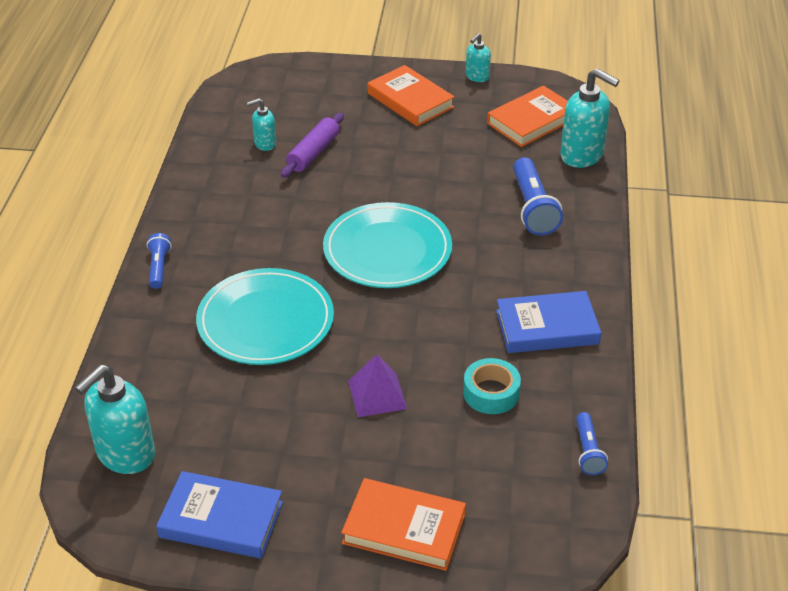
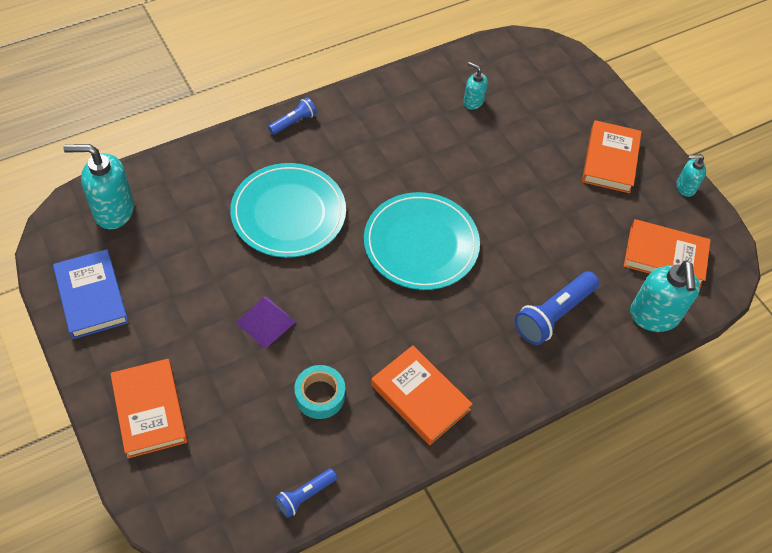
camera: 50 degrees right, 15 degrees up
(313, 153) = (489, 136): purple rolling pin -> none
(547, 327) = (420, 397): blue book -> orange book

